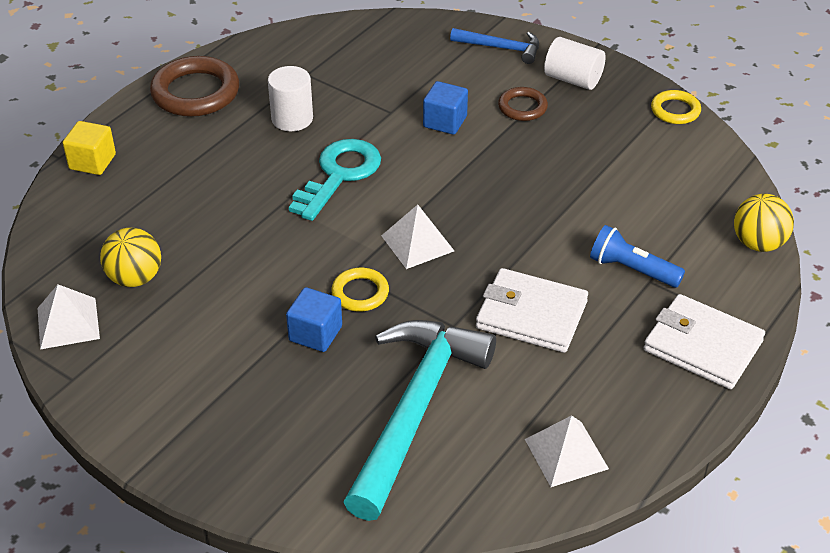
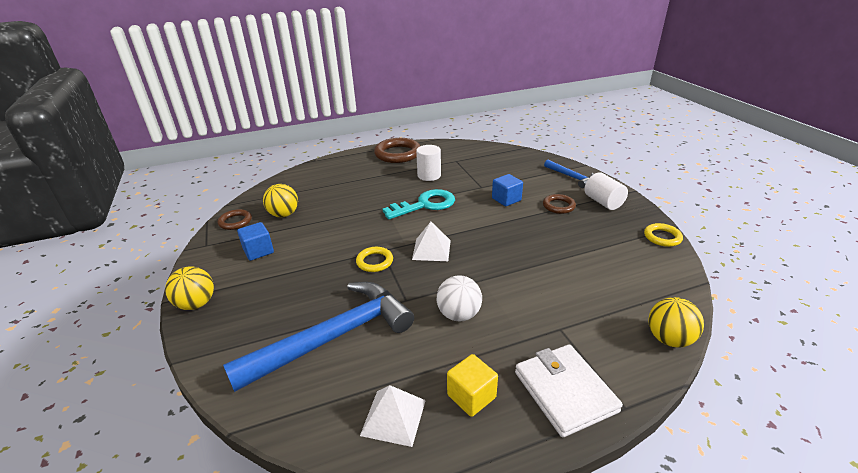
camera: 35 degrees right, 10 degrees down
(68, 323) = (235, 222): white pyramid -> brown ring
(92, 162) = (325, 166): yellow cube -> yellow cube (471, 396)
(181, 460) = (196, 304): none -> yellow ball
(315, 333) = (330, 272): blue cube -> blue cube (258, 251)
(414, 410) = (333, 337): turquoise hammer -> blue hammer
(531, 315) = (459, 314): white wallet -> white ball
(631, 269) = (552, 316): blue flashlight -> none

